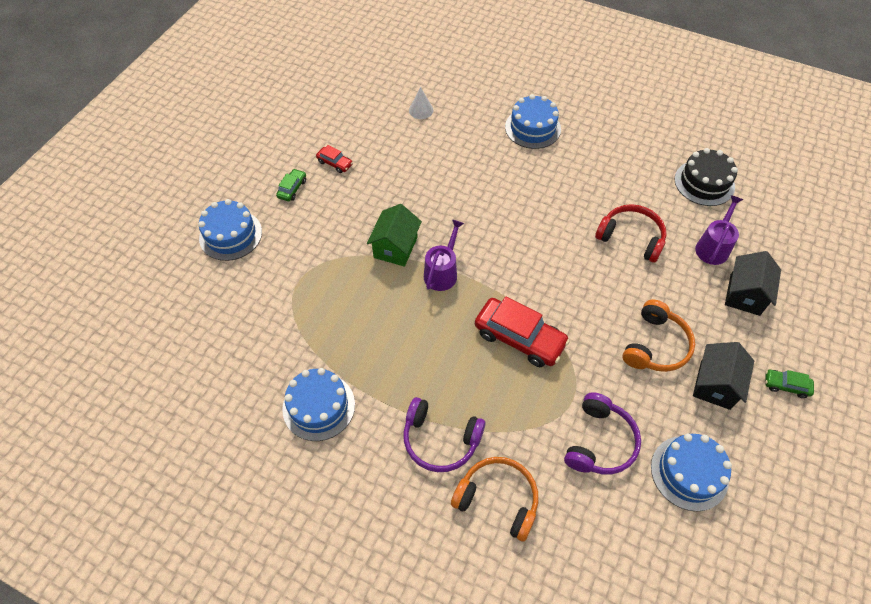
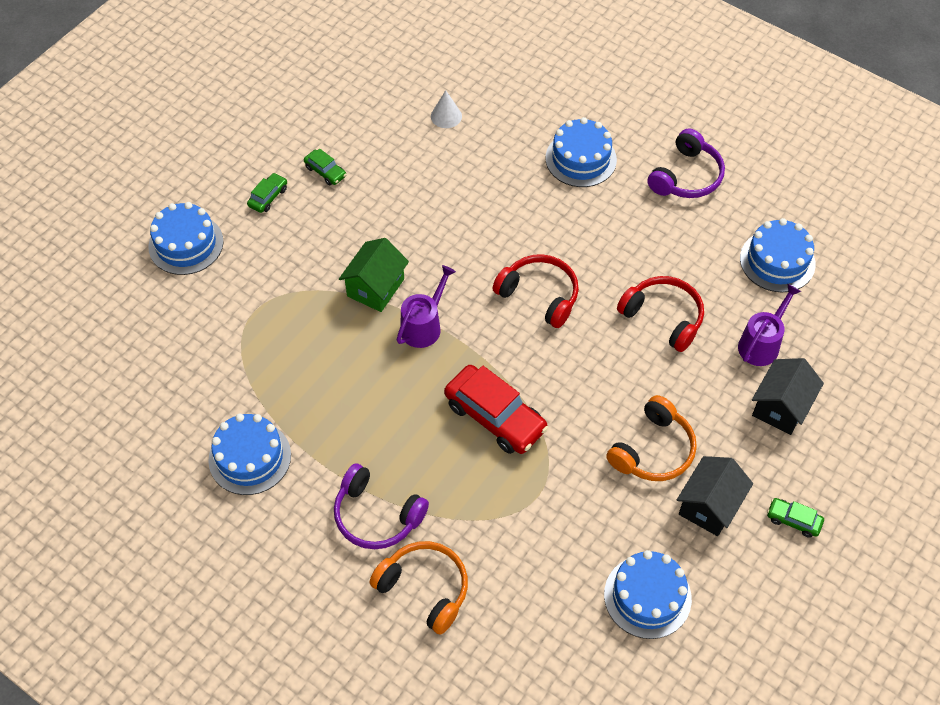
camera: 10 degrees right, 0 degrees up
(335, 163) = (325, 171): red car -> green car
(529, 234) = (539, 295): none -> red headphones
(600, 442) = (555, 547): purple headphones -> purple headphones (686, 176)
(704, 183) = (777, 261): black cake -> blue cake

